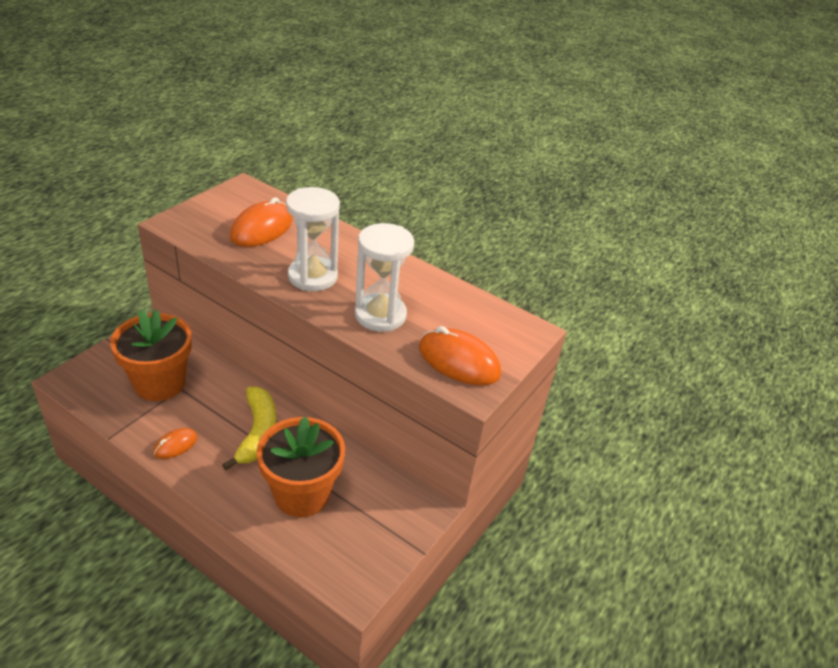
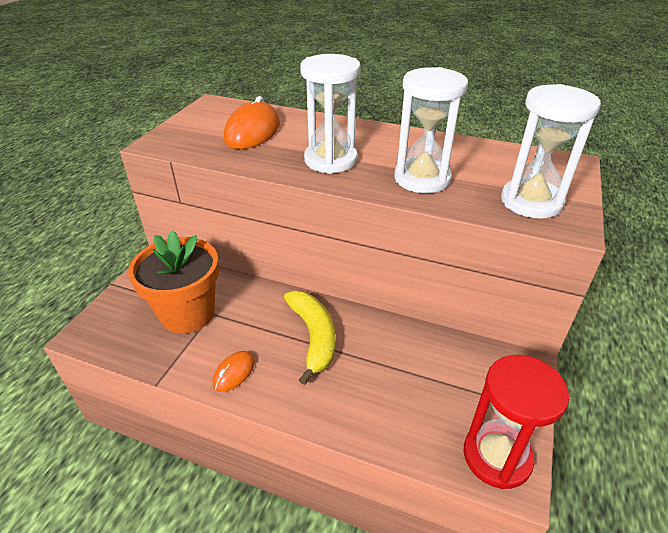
camera: 10 degrees left, 0 degrees up
(302, 494) = (394, 388): orange flower pot -> none
(354, 570) = (497, 456): none -> red hourglass
(458, 361) = (531, 202): orange mouse -> white hourglass

